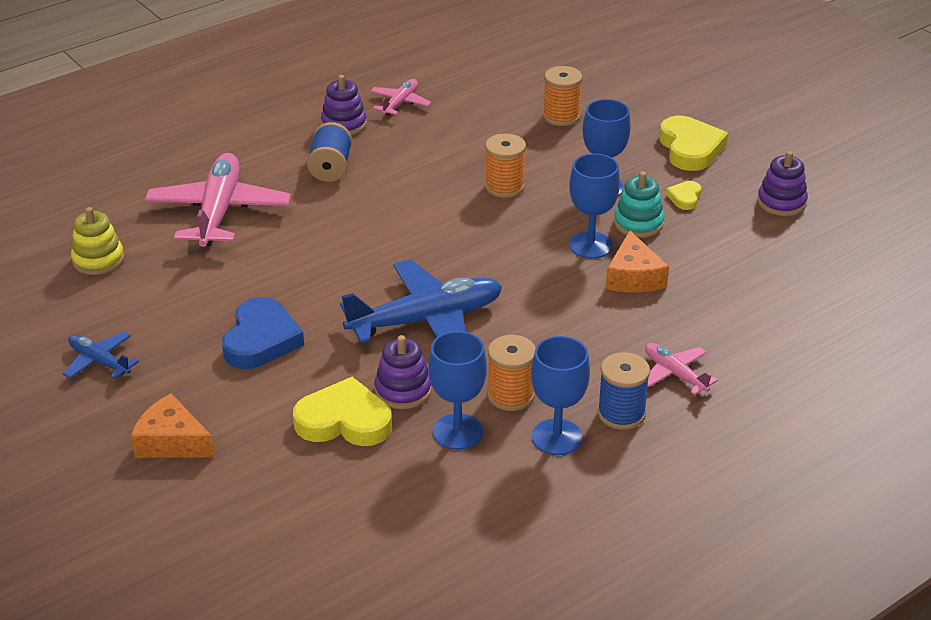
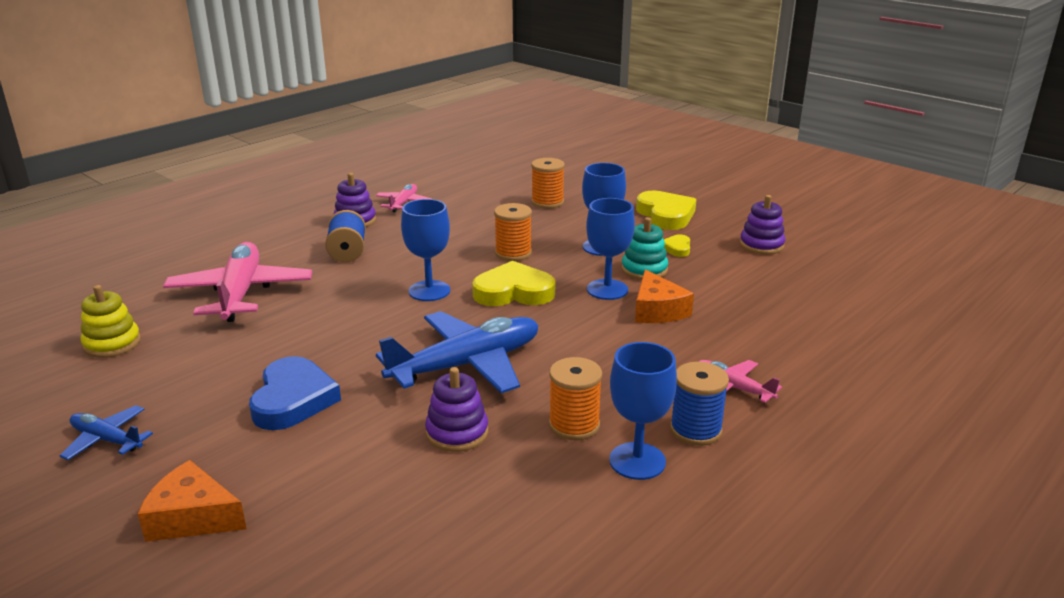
camera: 10 degrees left, 10 degrees down
(344, 421) = (397, 471): yellow heart -> yellow heart (513, 292)
(457, 432) = (527, 468): blue goblet -> blue goblet (429, 291)

